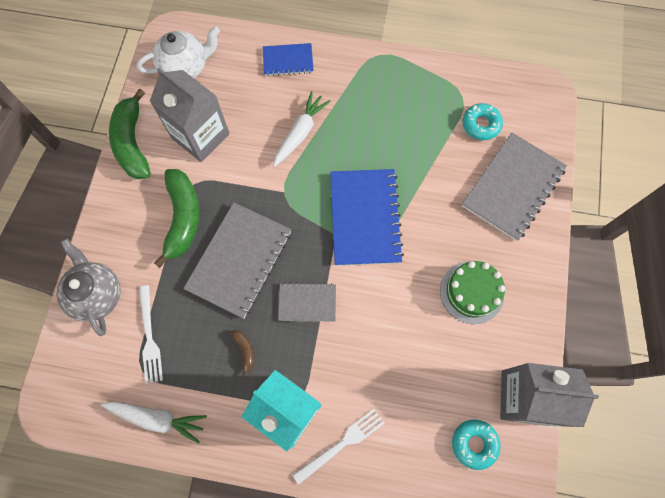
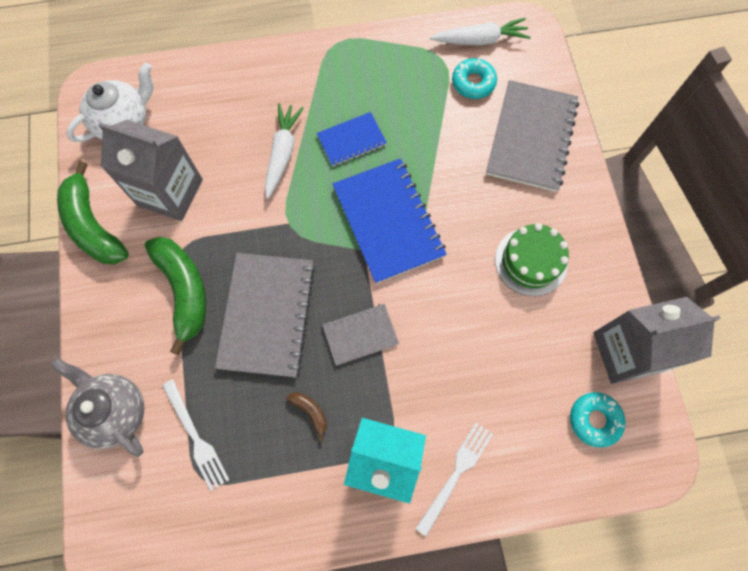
camera: 20 degrees left, 0 degrees up
(157, 418) = (240, 525): white carrot -> white carrot (480, 40)
(288, 60) = (239, 79): blue notebook -> blue notebook (351, 140)

